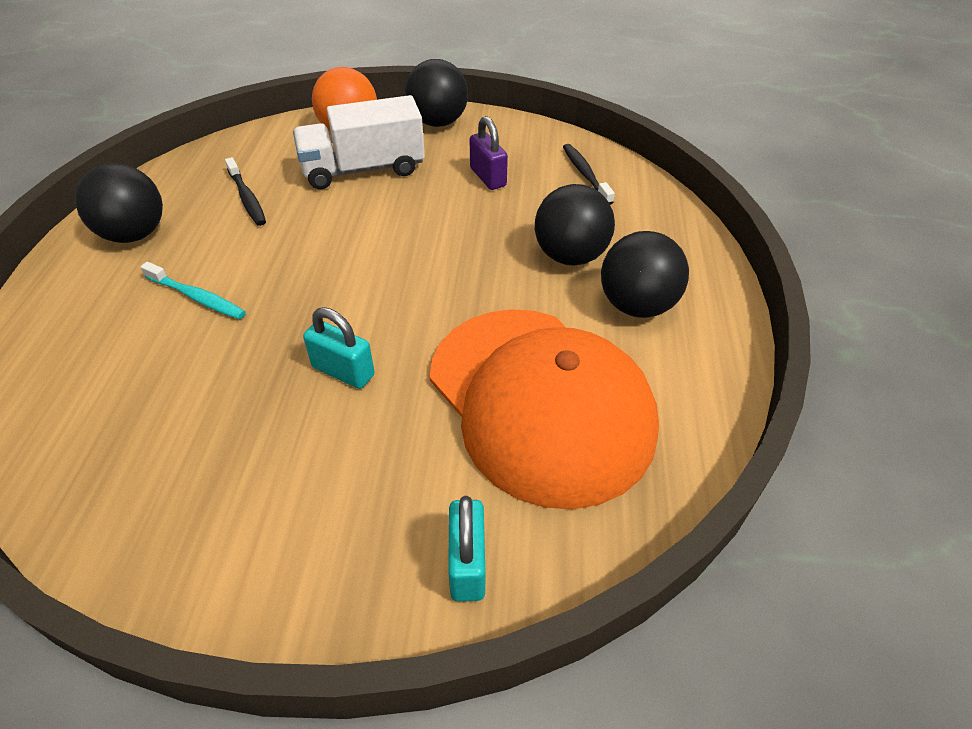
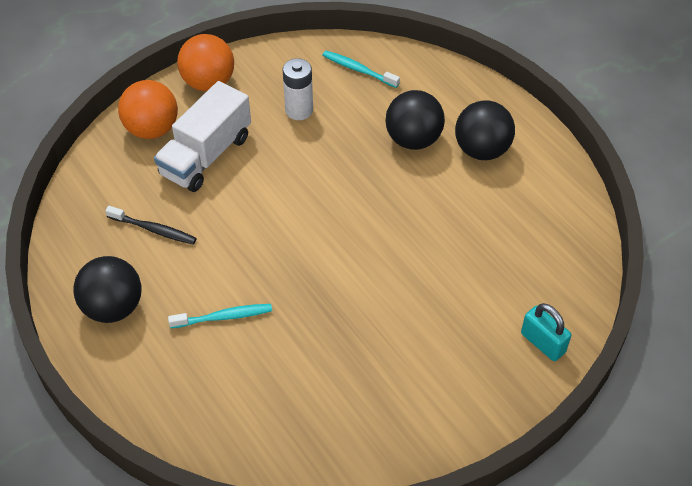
camera: 40 degrees left, 5 degrees up
(343, 371) = (372, 297): turquoise padlock -> none
(438, 122) = (208, 82): black ball -> orange ball
(488, 177) = (299, 110): purple padlock -> white battery
(540, 402) = (491, 242): orange cap -> none
(585, 174) = (358, 70): black toothbrush -> turquoise toothbrush

